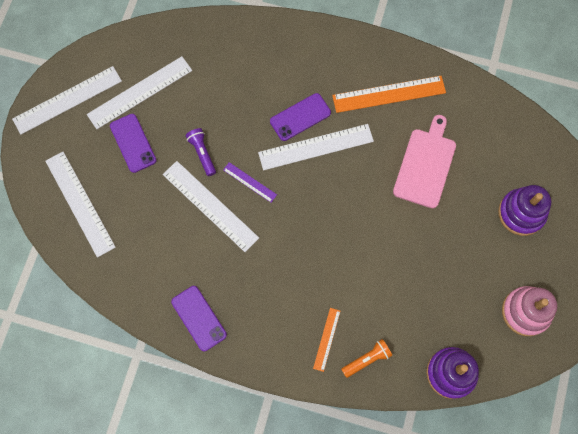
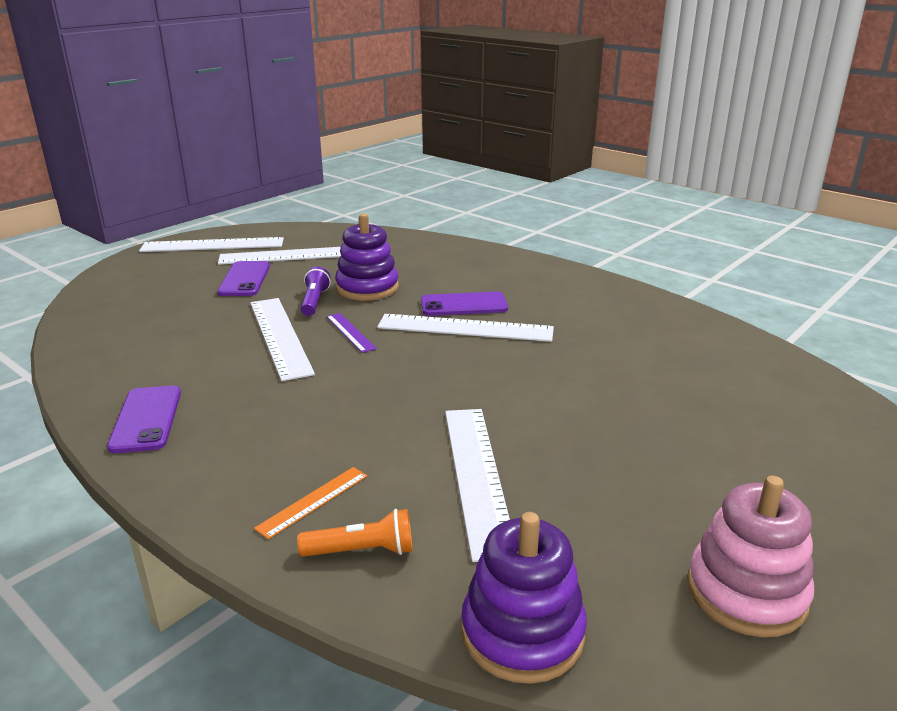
camera: 25 degrees right, 45 degrees down
(80, 203) = (133, 300): white ruler -> white ruler (477, 476)
(389, 94) = (600, 314): orange ruler -> none
(425, 165) = (621, 376): pink cutting board -> none
(521, 213) = (778, 462): purple stacking toy -> purple stacking toy (367, 288)

